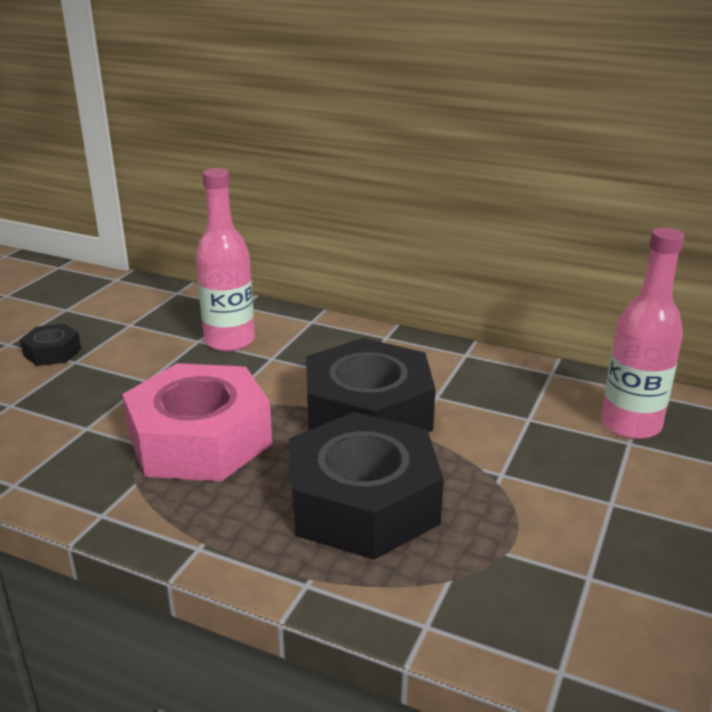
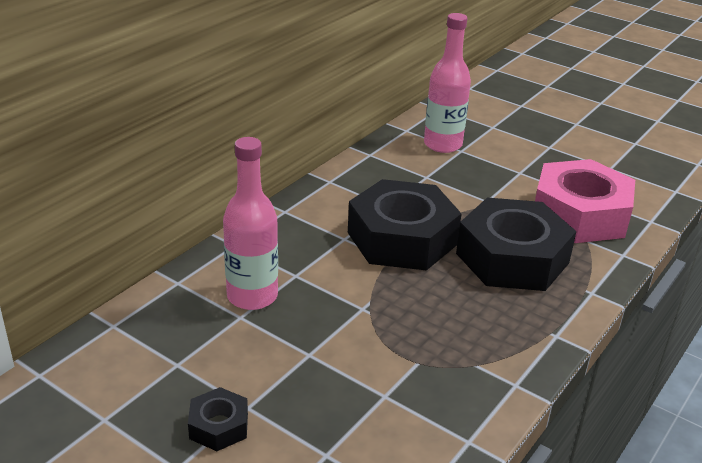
camera: 80 degrees left, 5 degrees up
(200, 439) = (421, 326): pink nut -> pink nut (580, 214)

